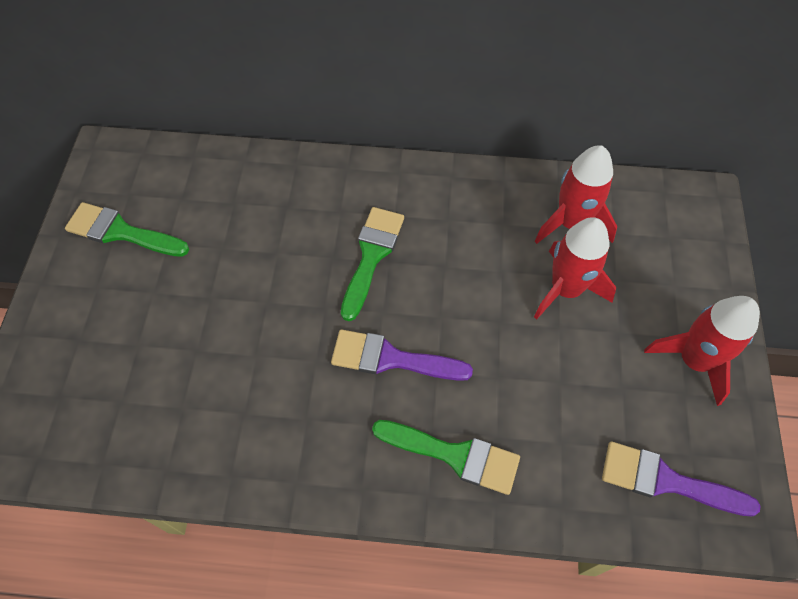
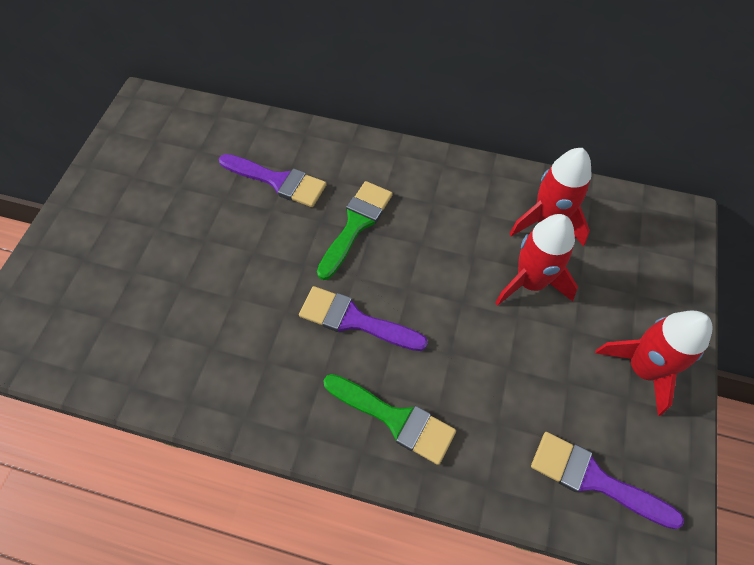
camera: 10 degrees right, 0 degrees up
(121, 232) = (141, 171): green brush -> none
(277, 220) = (278, 181): none -> purple brush

